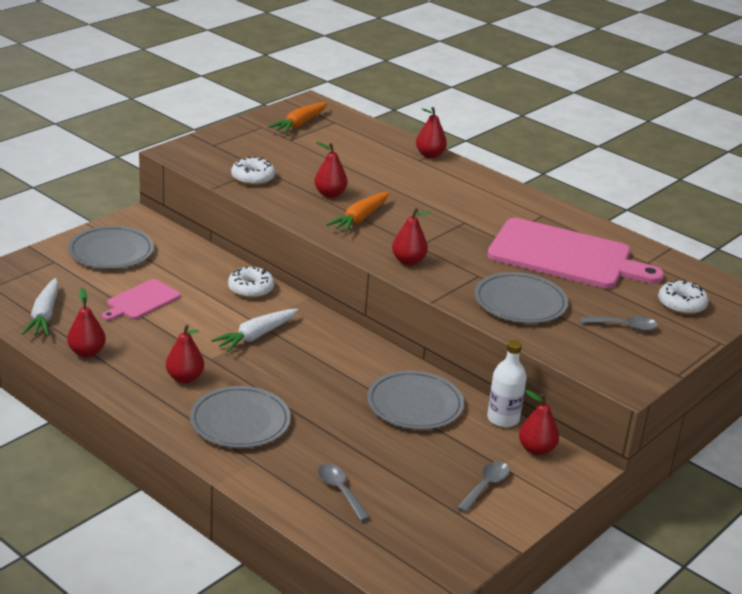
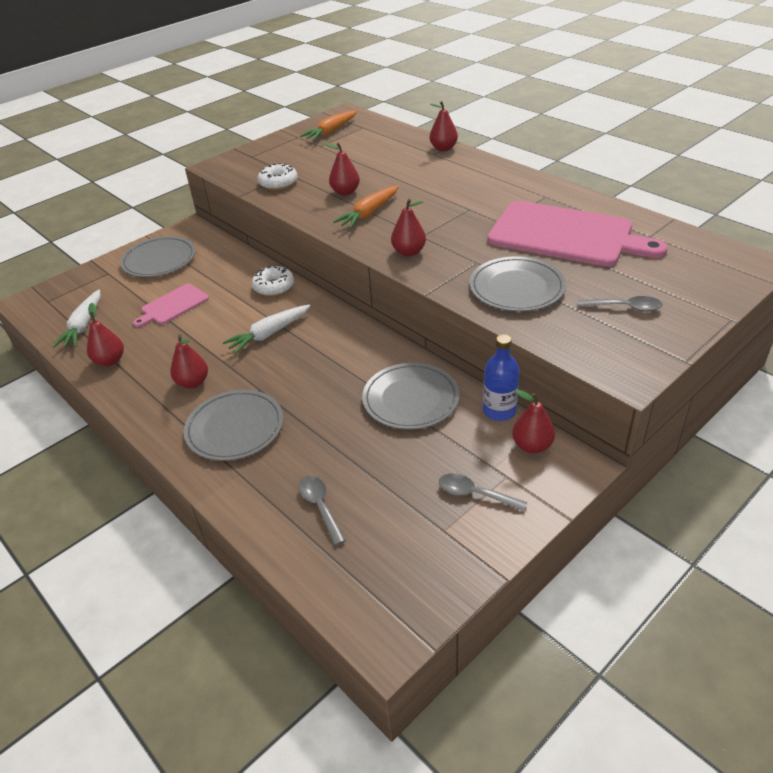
camera: 10 degrees right, 10 degrees up
(486, 486) = (475, 494): grey spoon -> grey spoon turned 105 degrees counterclockwise
(503, 419) = (499, 411): white bottle -> blue bottle
(681, 304) = (687, 278): white donut -> none

